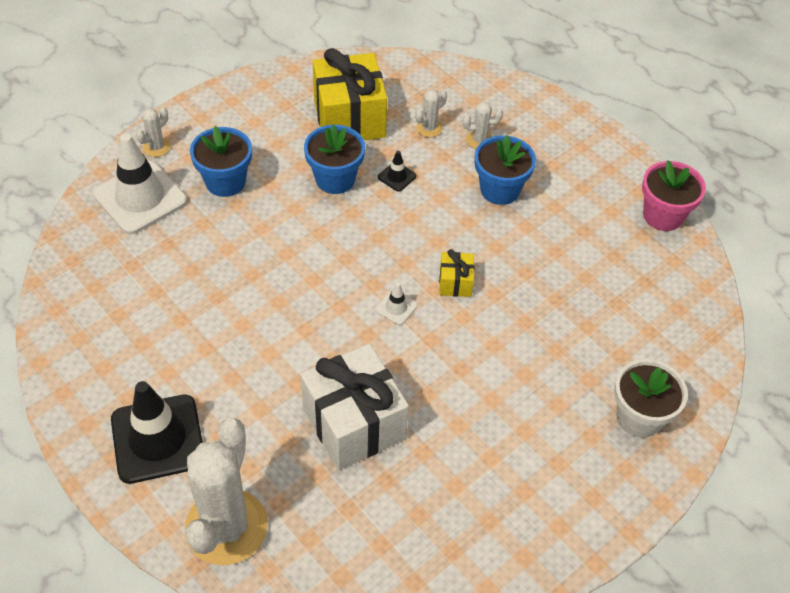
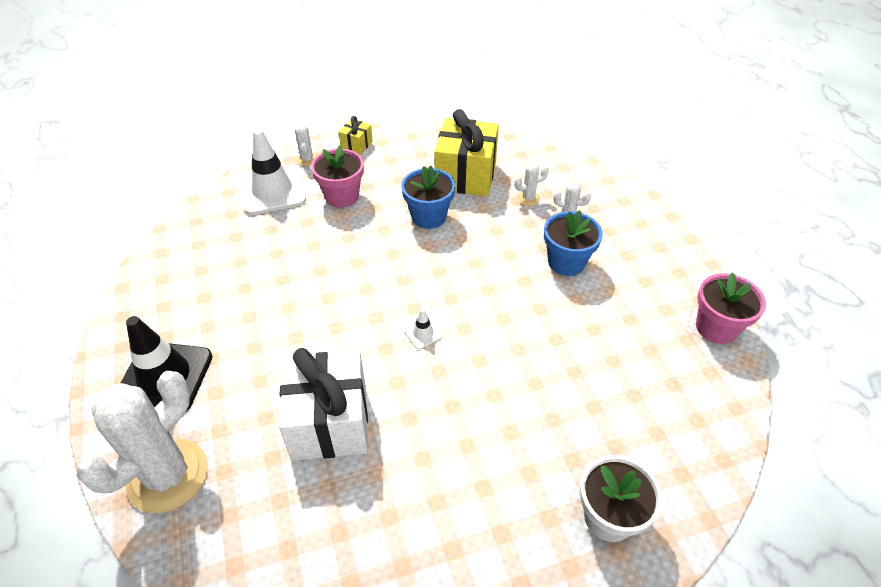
camera: 25 degrees right, 5 degrees down
(157, 147) = (307, 159): white cactus -> white cactus turned 75 degrees counterclockwise
(225, 182) = (342, 196): blue flower pot -> pink flower pot
(397, 177) = (481, 228): black traffic cone -> none
(455, 282) = (486, 328): yellow gift -> yellow gift (356, 145)

